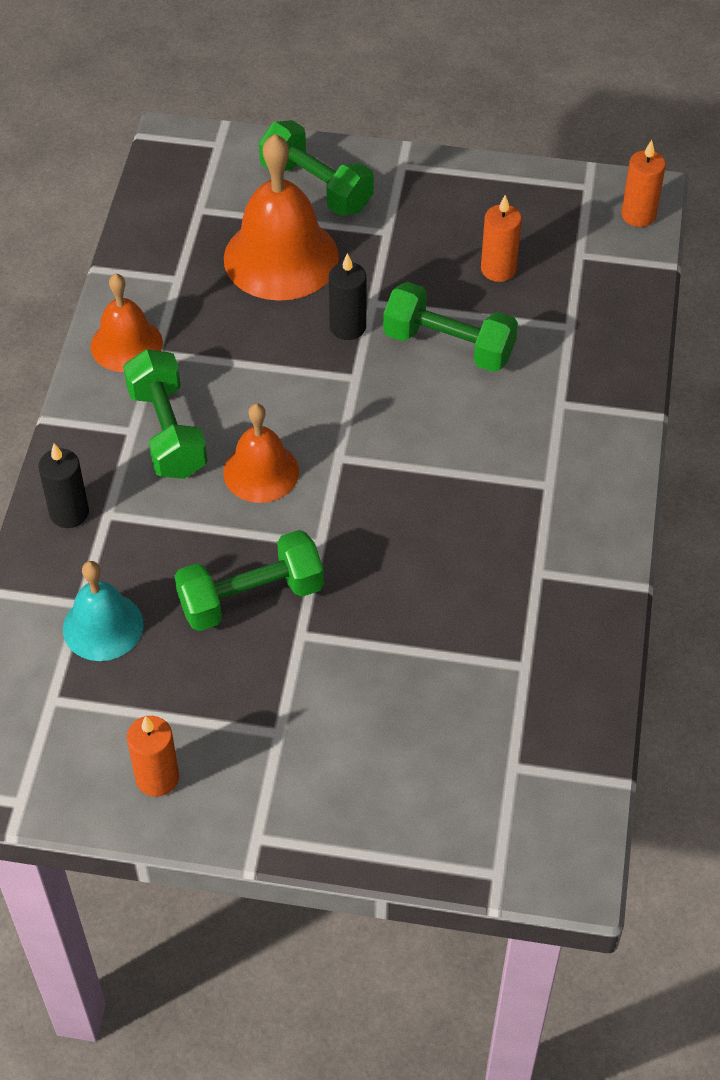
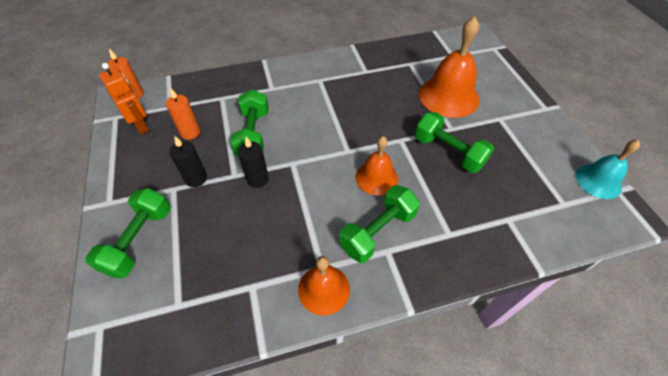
camera: 115 degrees left, 0 degrees up
(69, 513) = (463, 254): black candle -> black candle (196, 178)
(103, 626) = (511, 202): turquoise bell -> turquoise bell (598, 181)
(157, 778) = (557, 147): orange candle -> none
(281, 257) = (212, 234): orange bell -> orange bell (448, 96)
(549, 214) = (141, 125): none -> orange robot

